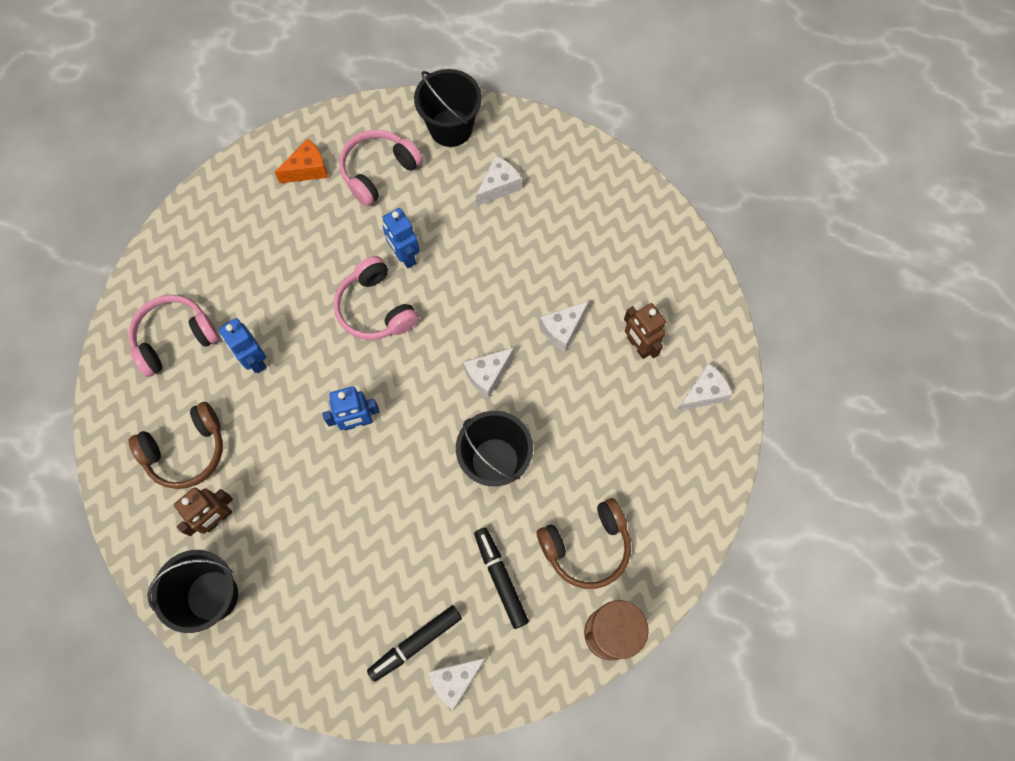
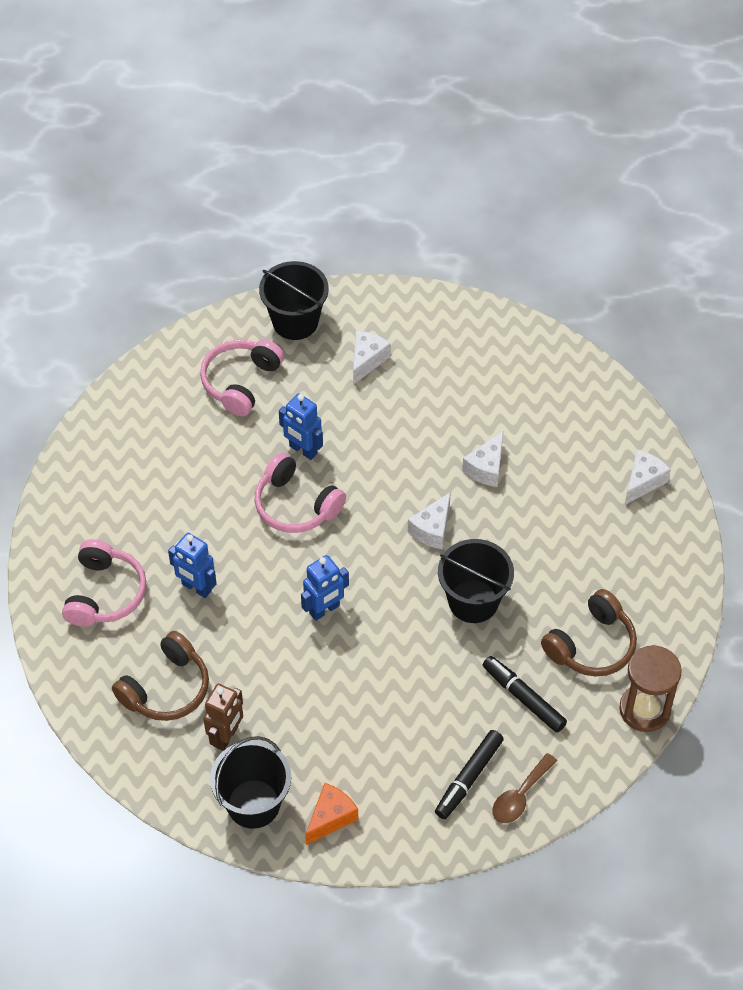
camera: 20 degrees left, 15 degrees down
(175, 338) = (105, 593): pink headphones -> pink headphones turned 150 degrees clockwise
(307, 169) = (167, 401): orange cheese -> orange cheese (330, 818)
(455, 680) = (520, 796): white cheese -> brown spoon
(638, 346) = (565, 460): brown robot -> none

